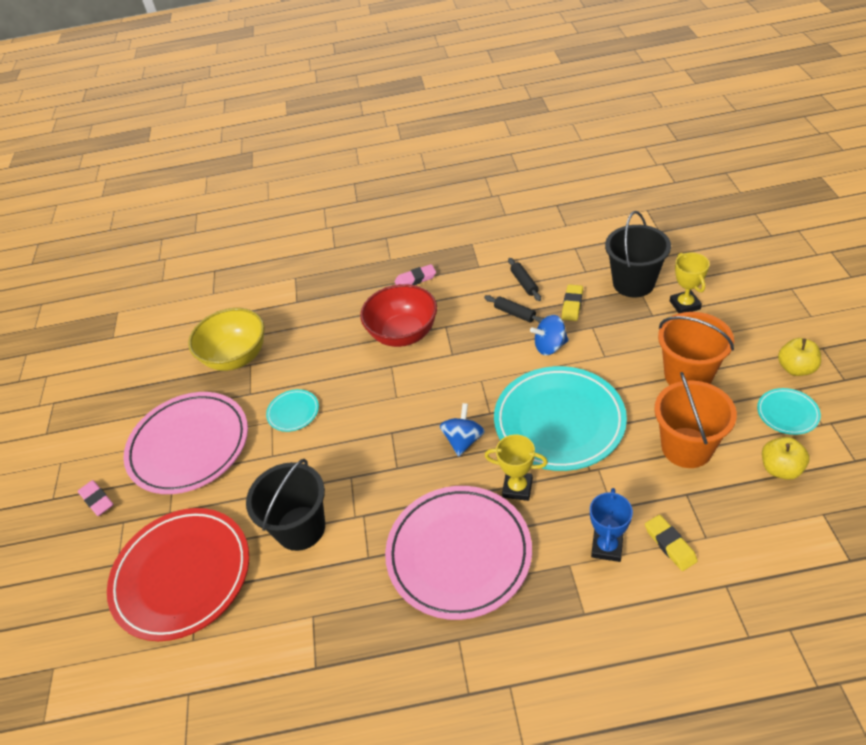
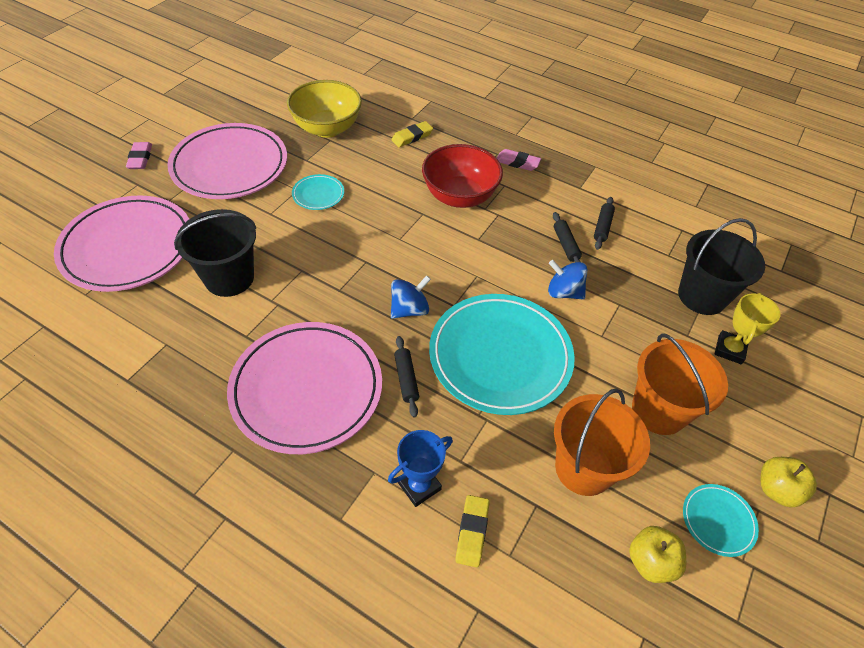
camera: 30 degrees right, 5 degrees up
(182, 575) = (128, 247): red plate -> pink plate
(517, 488) = (406, 379): yellow trophy -> black rolling pin
(572, 305) = (623, 273): yellow eraser -> yellow eraser (412, 137)

